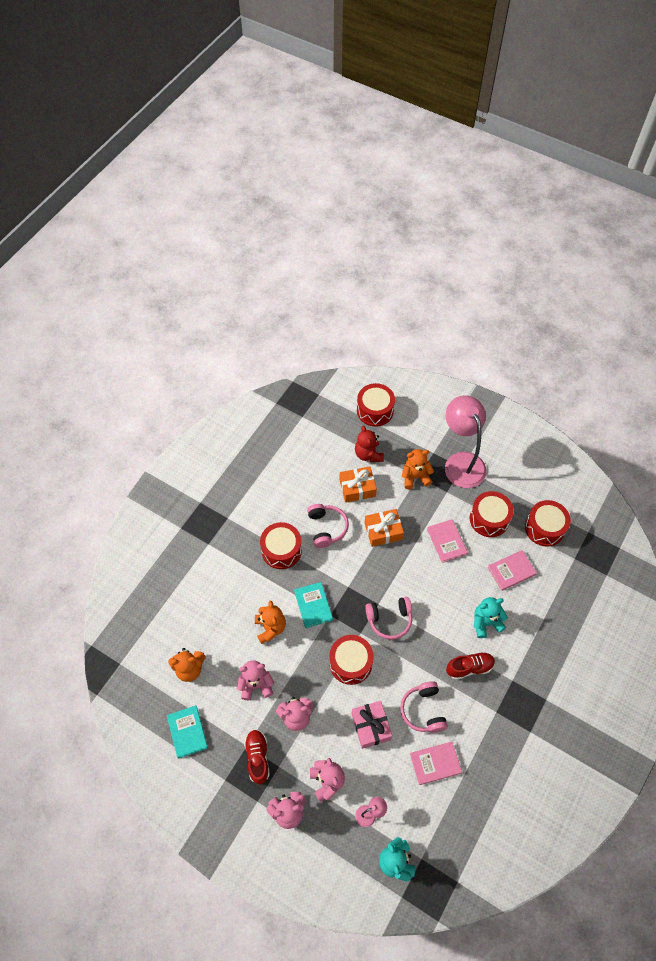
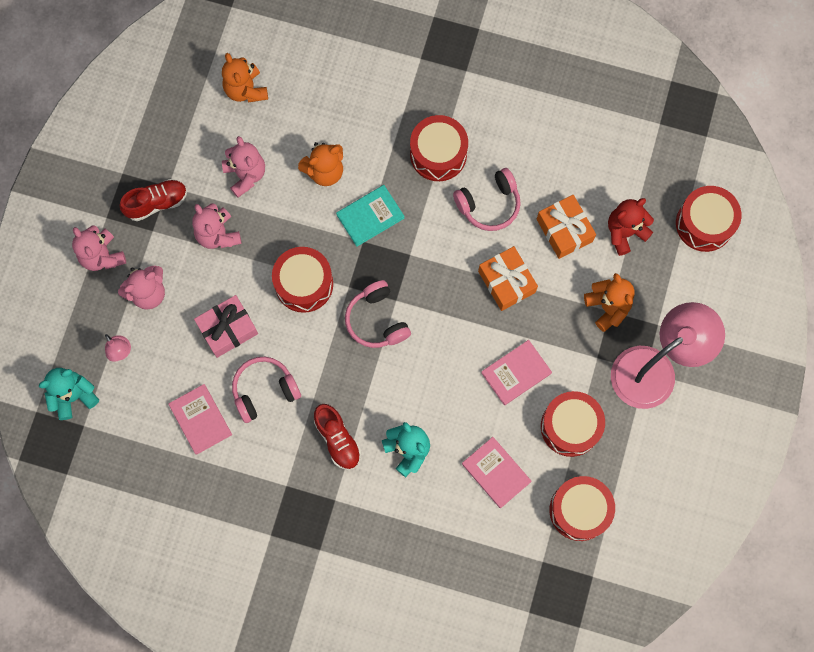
camera: 75 degrees right, 15 degrees up
(187, 732) = (168, 112): turquoise book -> none

